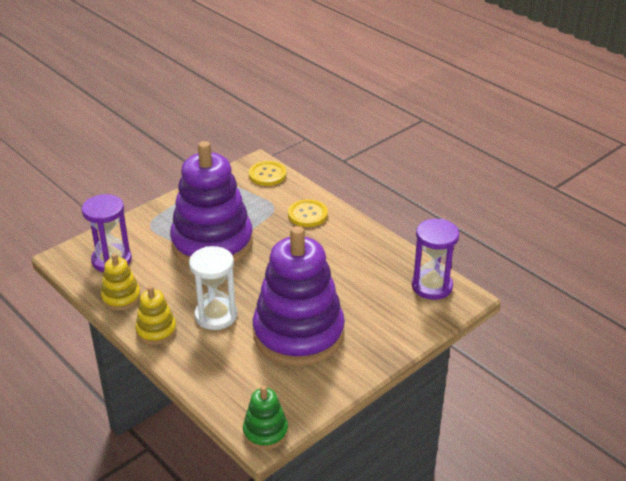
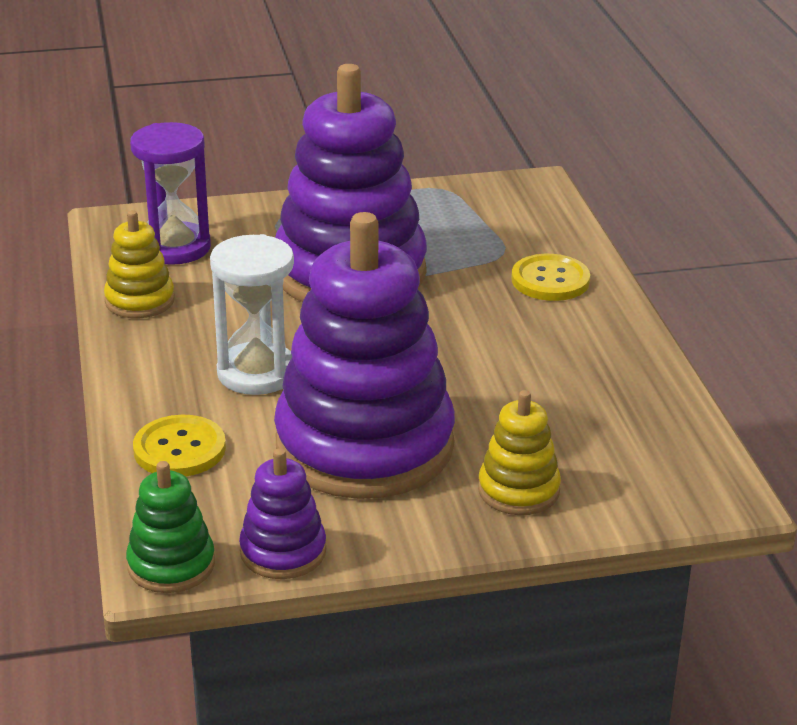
camera: 30 degrees right, 5 degrees down
(156, 331) = (146, 362): yellow stacking toy -> yellow stacking toy (518, 490)
(267, 174) = (536, 204): yellow button -> yellow button (179, 449)
(309, 403) = (283, 552): none -> purple stacking toy
(432, 286) = (675, 458): purple hourglass -> none

